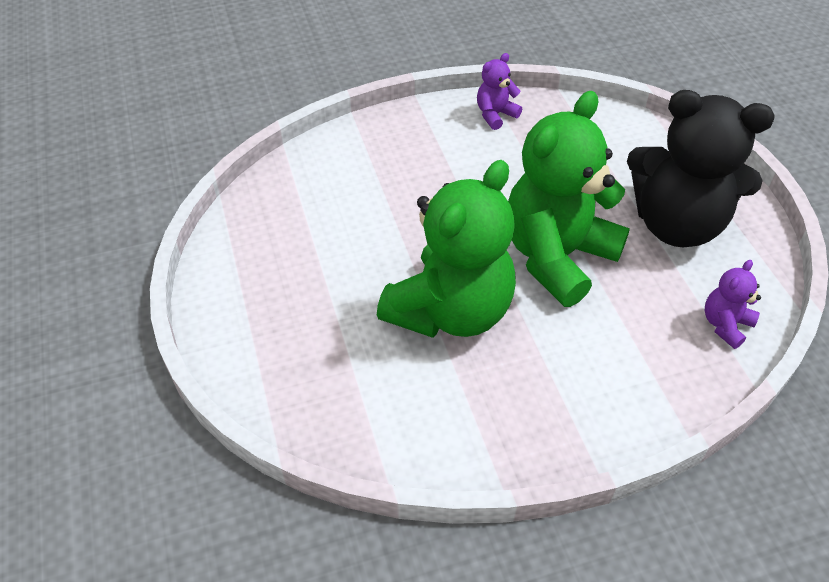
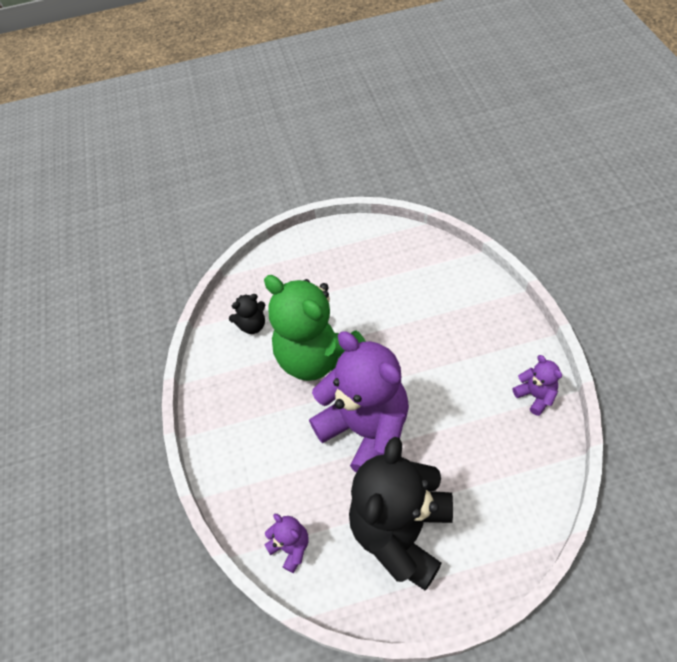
camera: 100 degrees right, 5 degrees up
(390, 400) = (252, 325): none -> black teddy bear
(557, 256) = (365, 430): green teddy bear -> purple teddy bear

